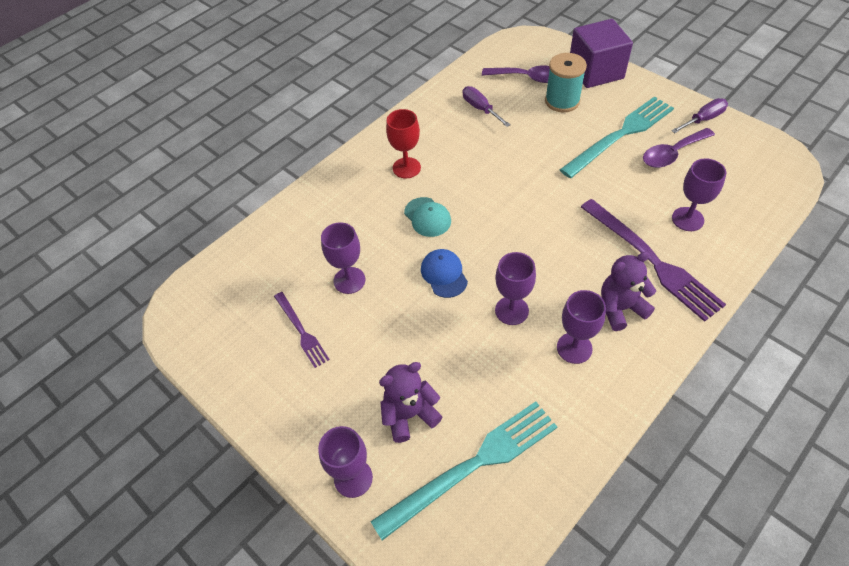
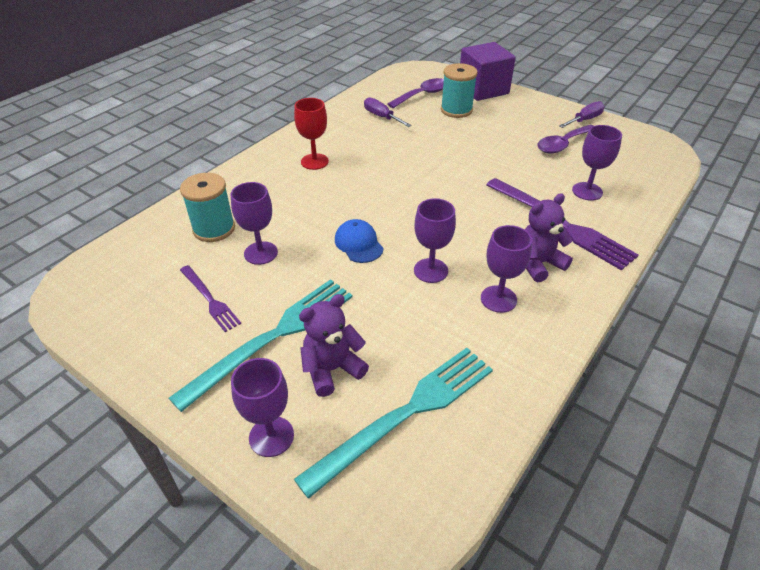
camera: 10 degrees left, 10 degrees down
(305, 249) = (214, 229): none -> turquoise spool
(427, 217) = (338, 198): turquoise cap -> none
(527, 78) = (422, 95): purple spoon -> purple spoon turned 45 degrees counterclockwise
(620, 135) = (513, 132): turquoise fork -> turquoise fork (273, 337)

